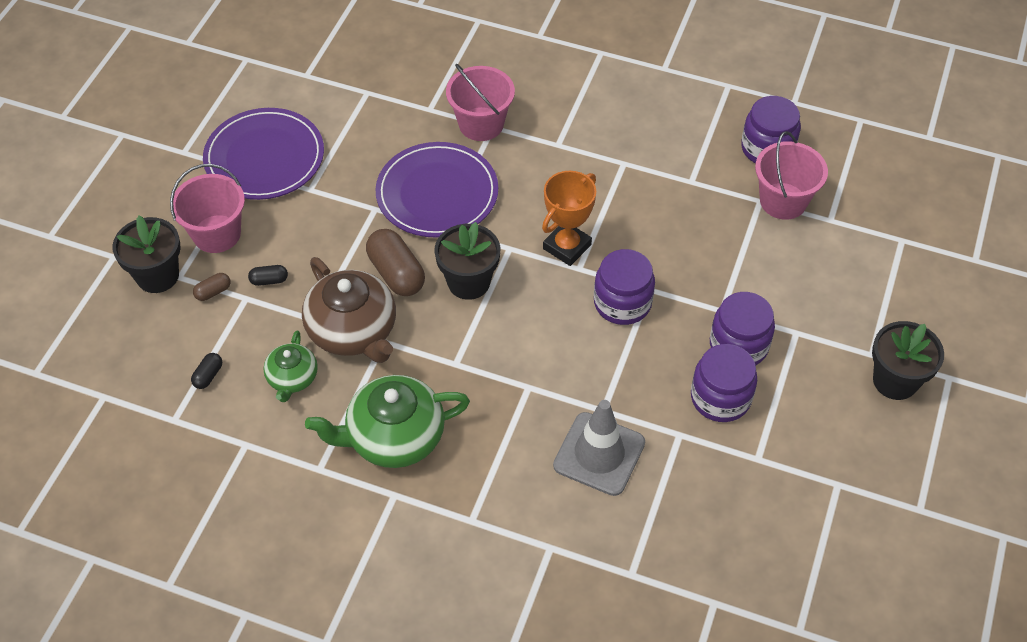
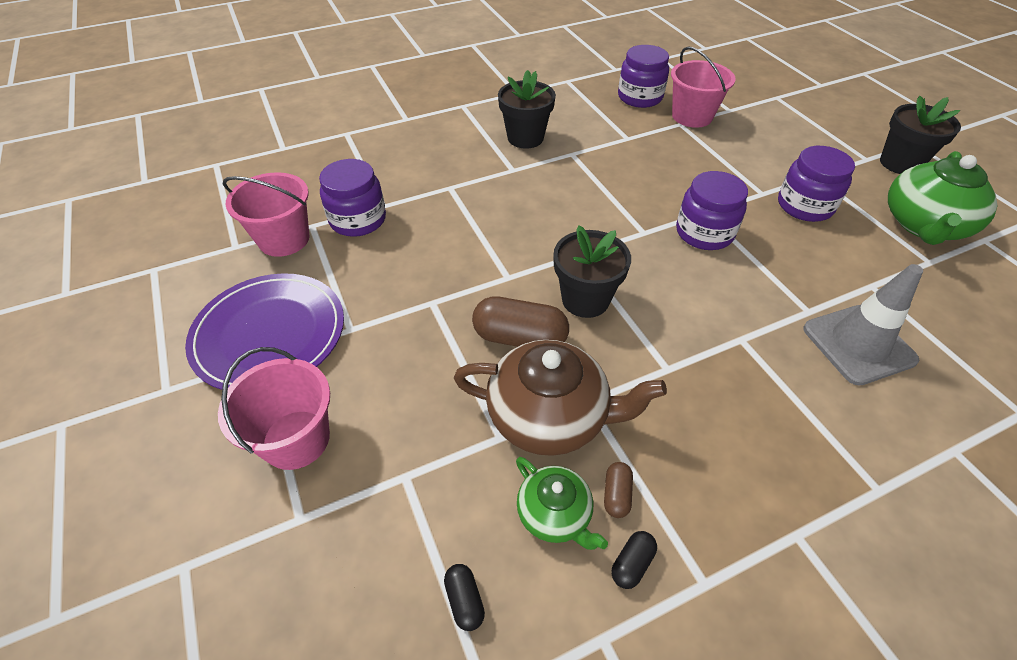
camera: 45 degrees left, 5 degrees down
(157, 276) = (270, 540): black flower pot -> black flower pot (525, 138)
(213, 292) = (360, 501): brown capsule -> brown capsule (616, 494)
(269, 280) = (409, 439): black capsule -> black capsule (632, 564)
(393, 437) = (716, 479): green teapot -> green teapot (924, 225)
(437, 193) = (469, 256): purple plate -> none
(481, 124) = (438, 191): pink bucket -> pink bucket (284, 239)
(567, 247) = (615, 225): orange trophy -> none
(720, 398) = (850, 243): purple jar -> purple jar (358, 220)

